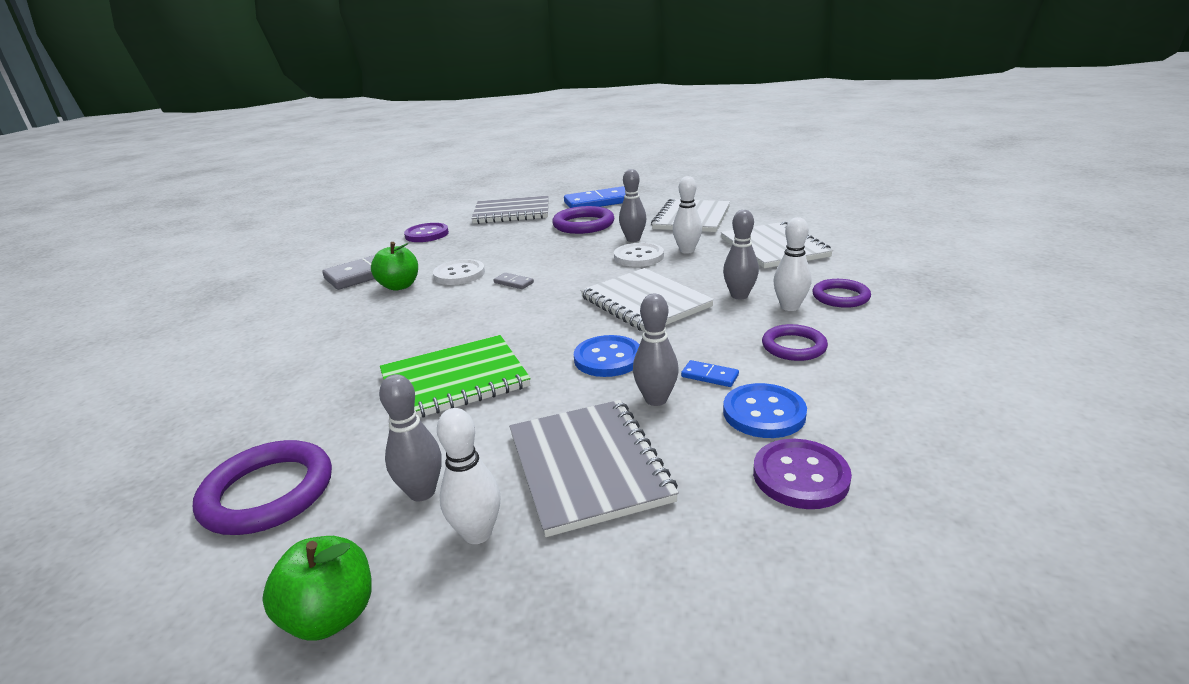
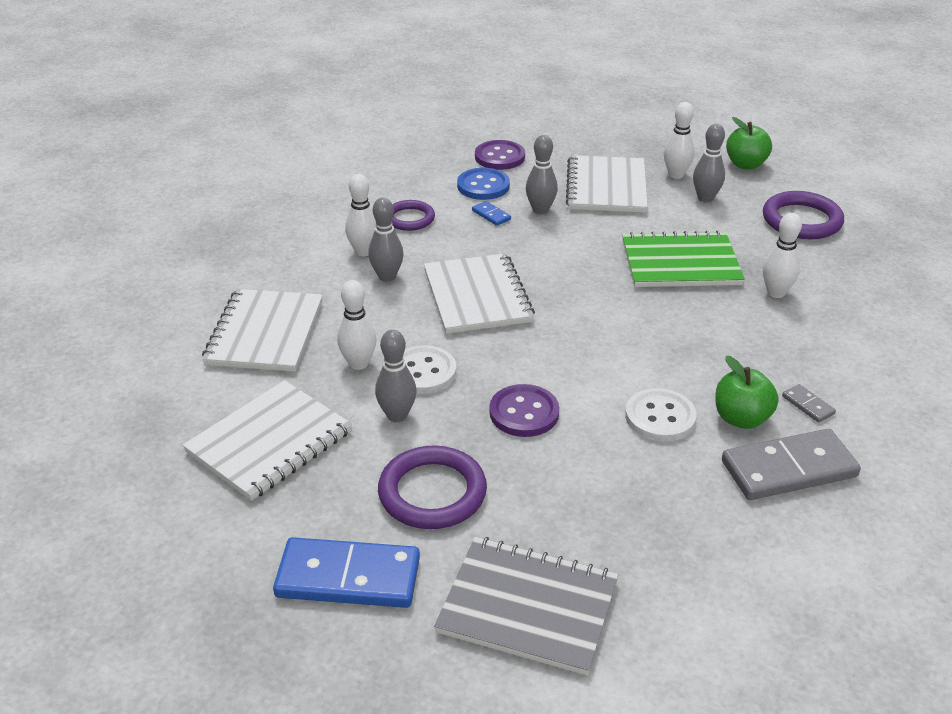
camera: 160 degrees left, 10 degrees up
(345, 377) = (776, 293): none -> white bowling pin
(427, 234) = (706, 573): purple button -> purple button (524, 413)
(513, 283) = (595, 374): grey domino -> grey domino (808, 405)
(588, 466) = (606, 187): grey notebook -> white notebook
(608, 358) = (552, 248): blue button -> none
(840, 297) = (310, 248): purple ring -> none

